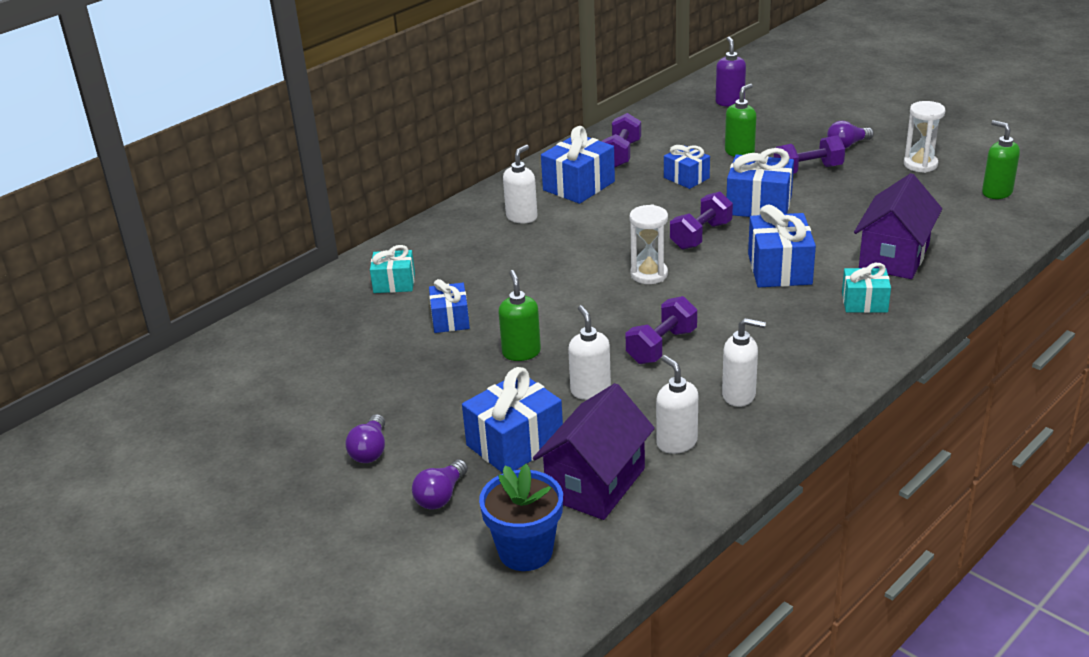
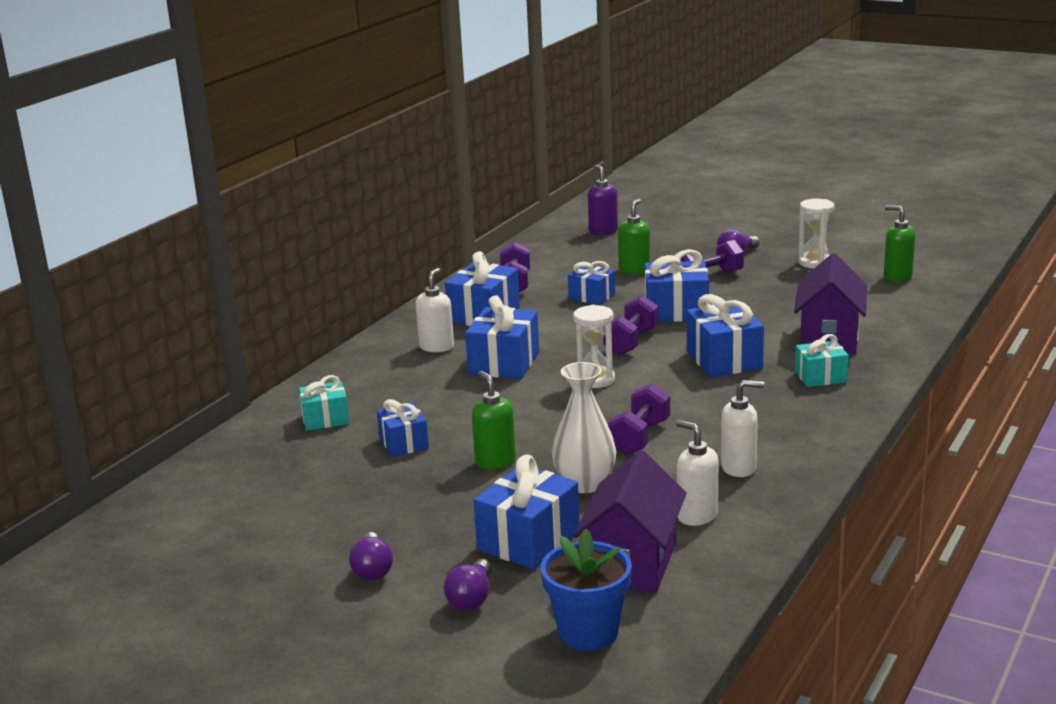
camera: 15 degrees left, 10 degrees down
(574, 244) = (504, 363): none -> blue gift
(590, 390) = (585, 484): white soap dispenser -> white vase

